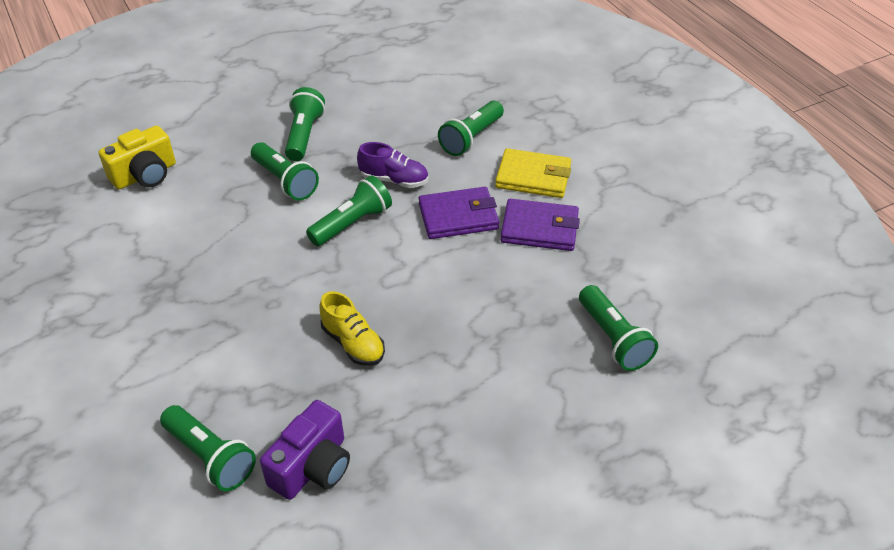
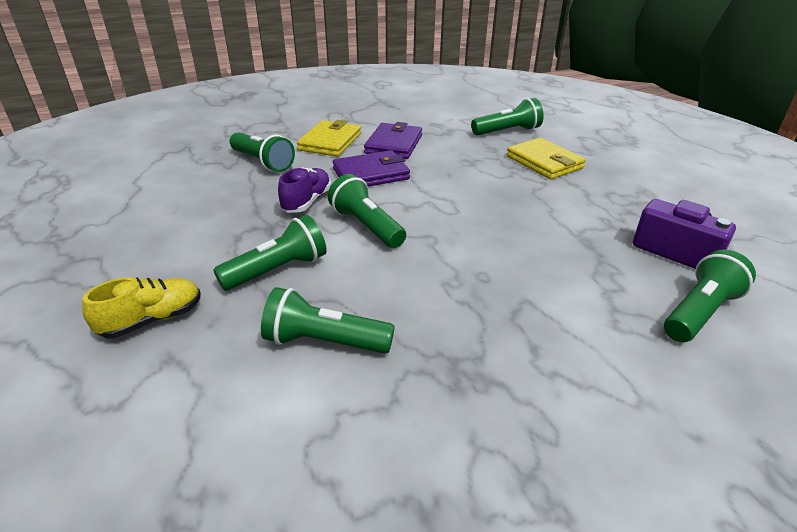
camera: 85 degrees left, 10 degrees down
(145, 175) = (195, 415): yellow camera -> none
(304, 135) = (194, 256): green flashlight -> green flashlight (325, 342)
(353, 343) = (531, 229): yellow shoe -> yellow shoe (152, 320)
(458, 216) = (371, 174): purple wallet -> purple wallet turned 75 degrees clockwise
(519, 371) = (544, 162): none -> yellow wallet

